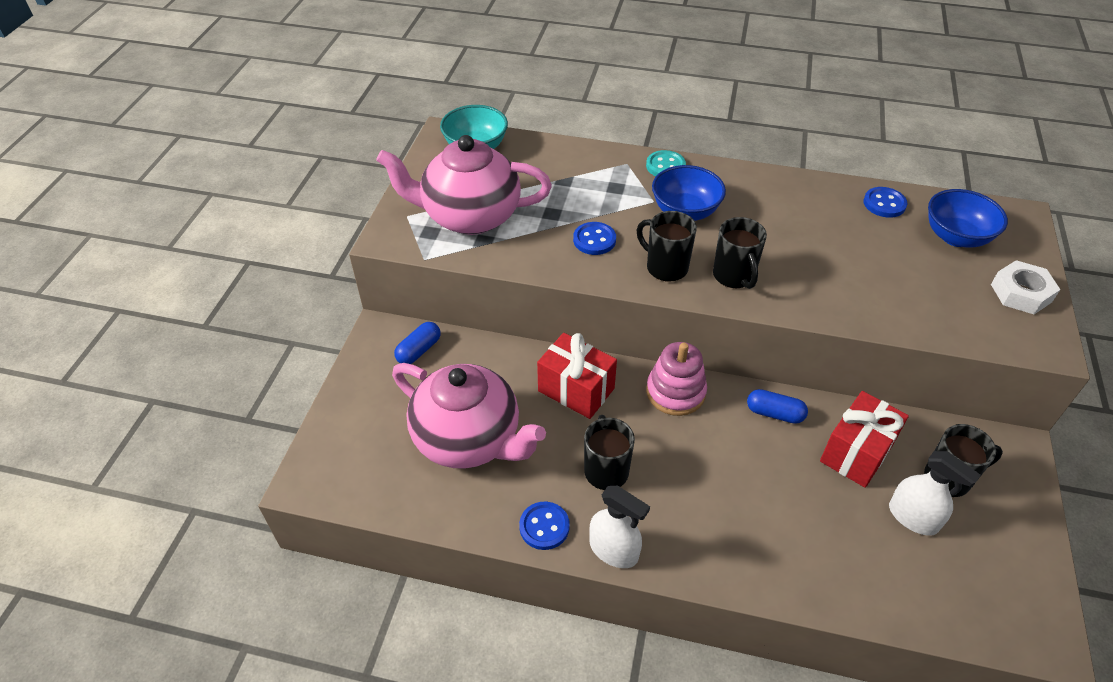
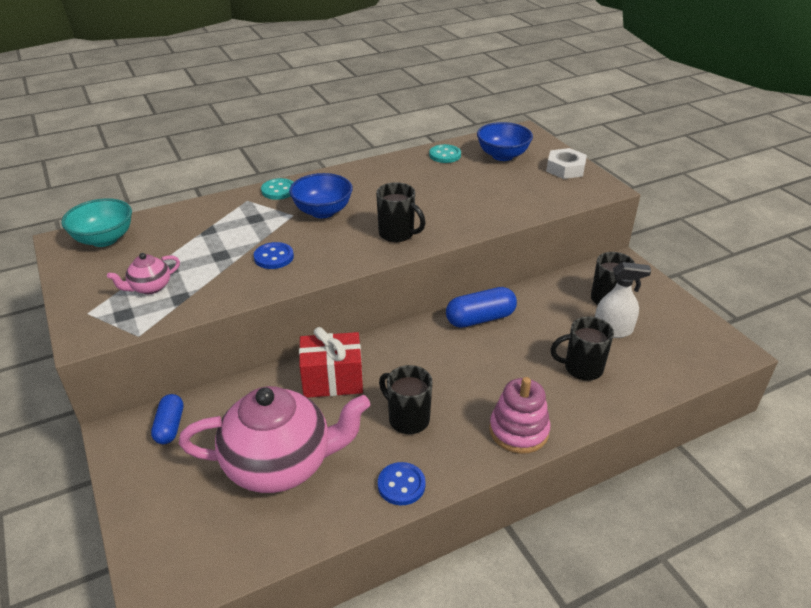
camera: 40 degrees left, 10 degrees down
(470, 216) = (150, 287): pink teapot -> pink teapot, size x0.43
(614, 550) = (465, 466): white spray bottle -> none
(665, 267) = (345, 250): black mug -> black mug (582, 368)
(675, 392) = (405, 342): pink stacking toy -> pink stacking toy (518, 430)
(774, 413) = (480, 319): blue capsule -> blue capsule, size x1.51
(856, 452) = (548, 313): red gift -> none
(884, 204) = (445, 155): blue button -> turquoise button

